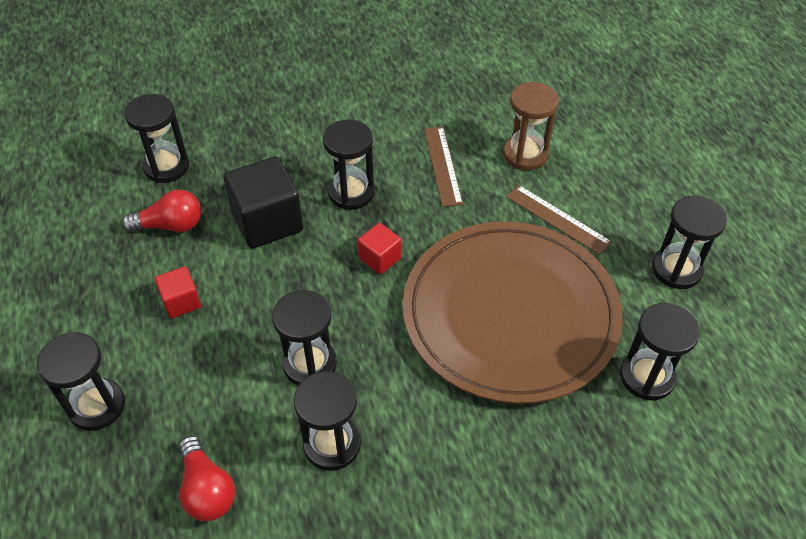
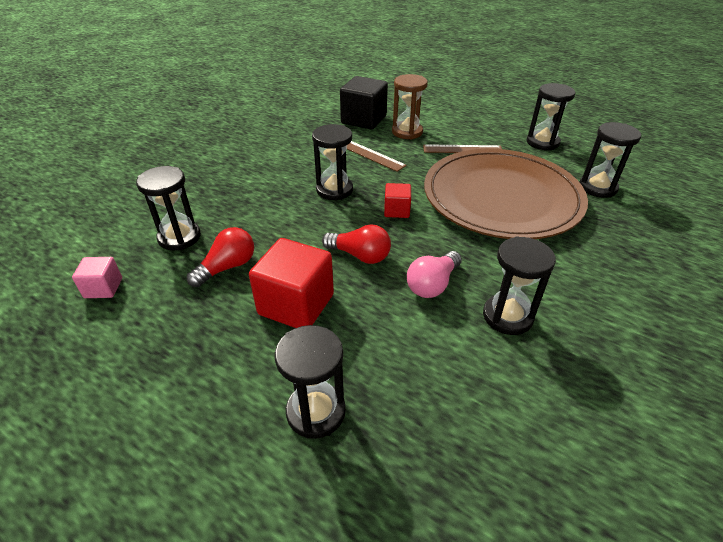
camera: 40 degrees left, 10 degrees down
(70, 186) = (103, 288): none -> pink cube
(181, 302) = (296, 304): red cube -> red cube, size x1.88
(207, 489) = (472, 401): red light bulb -> red light bulb (360, 255)
(267, 221) = (299, 229): black cube -> black cube (363, 120)
(309, 364) = (432, 284): black hourglass -> pink light bulb

